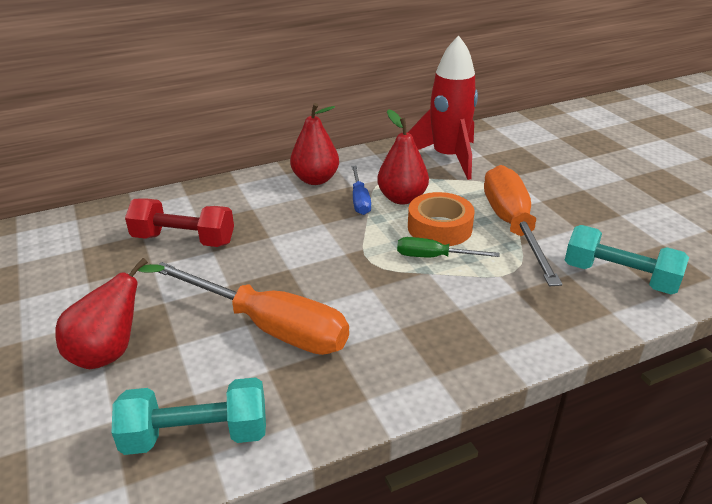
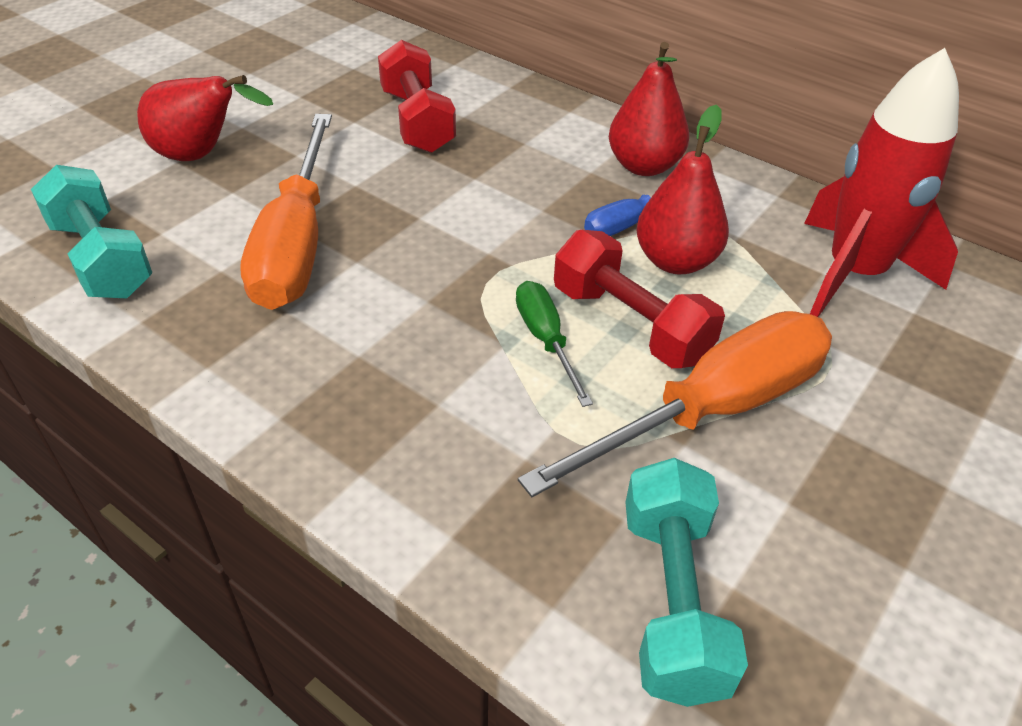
camera: 60 degrees right, 10 degrees up
(439, 227) = (630, 324): orange tape -> red dumbbell

